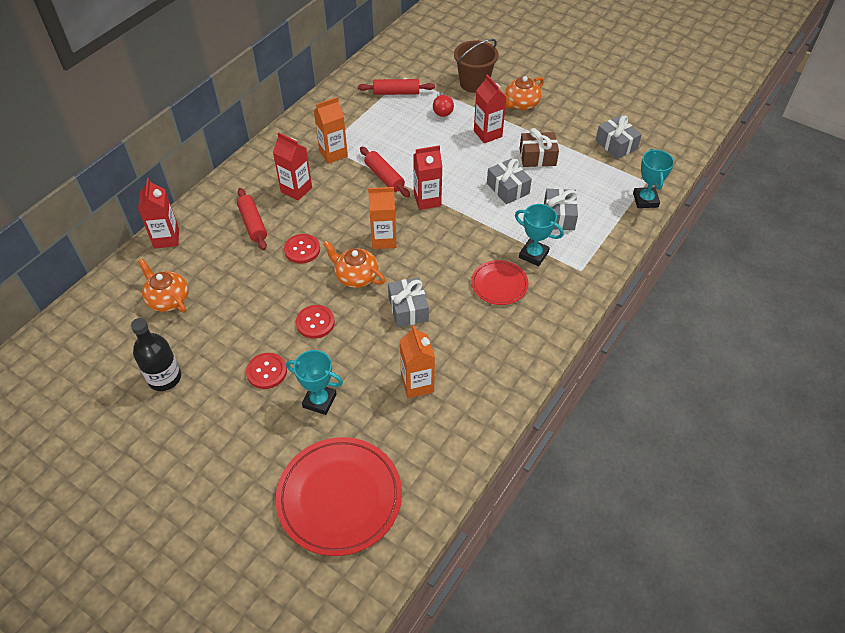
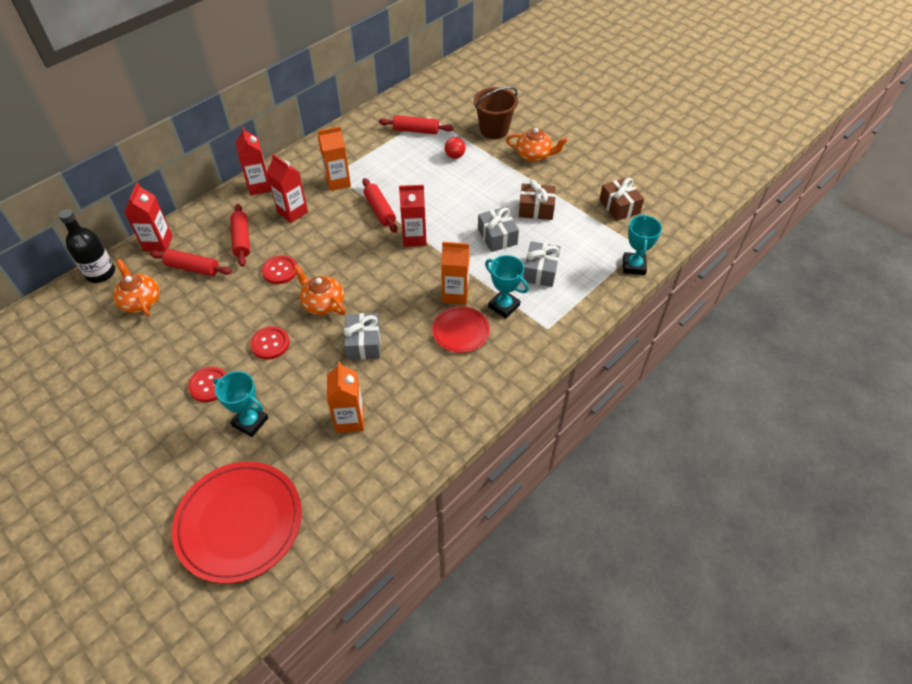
camera: 10 degrees right, 0 degrees up
(164, 378) = (113, 377): black bottle -> black bottle (100, 273)
(211, 259) = (193, 268): none -> red rolling pin
(384, 240) = (361, 271): orange carton -> orange carton (455, 294)
(487, 134) = (493, 180): red carton -> red carton (259, 186)
(520, 104) = (534, 155): orange teapot -> orange teapot turned 135 degrees counterclockwise
(616, 145) = (619, 206): grey gift -> brown gift

